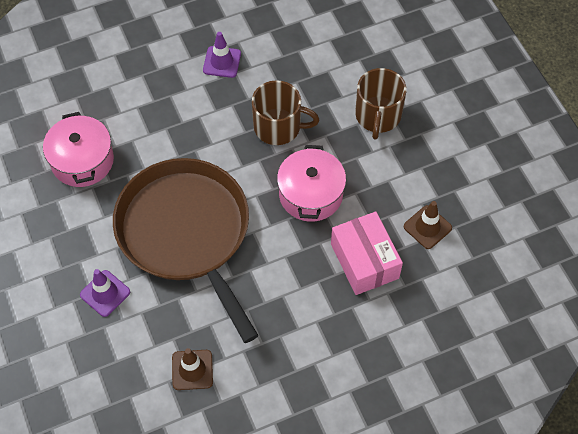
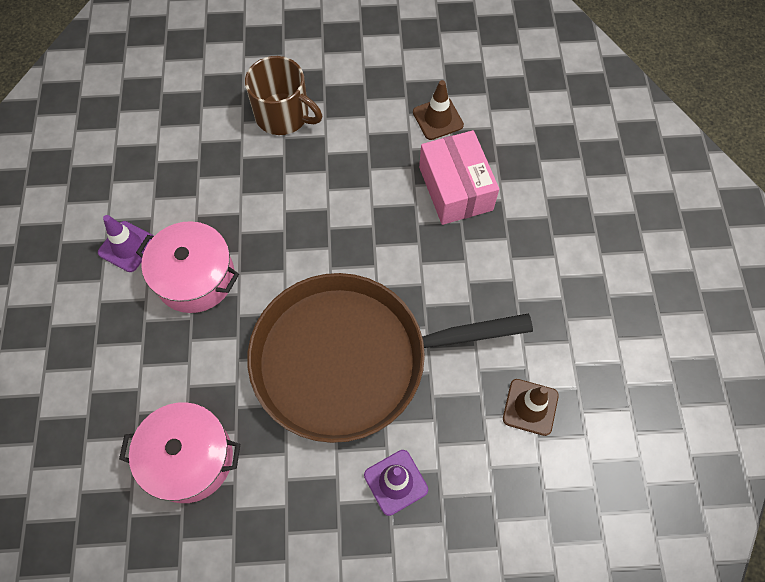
camera: 70 degrees left, 5 degrees up
(278, 127) = (250, 215): brown mug -> none
(310, 194) = (353, 212): pink pot -> pink pot (195, 277)
(364, 261) = (455, 188): pink box -> pink box turned 75 degrees clockwise

